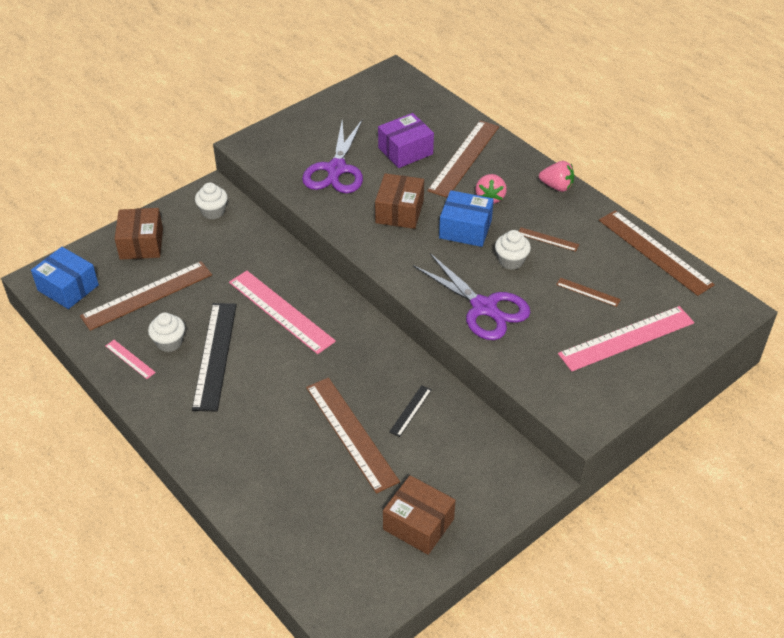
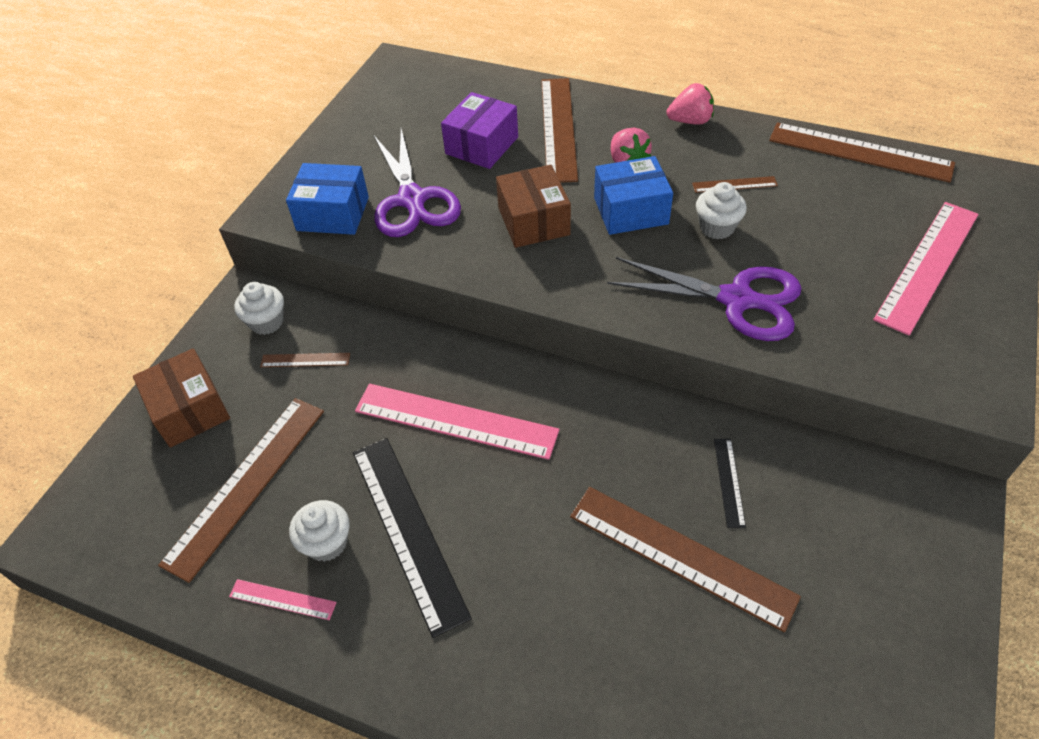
camera: 25 degrees left, 5 degrees up
(68, 288) = (112, 528): blue box -> blue box (333, 214)
(418, 524) = (875, 650): brown box -> none
(588, 292) = (835, 228): brown ruler -> brown ruler (305, 360)

